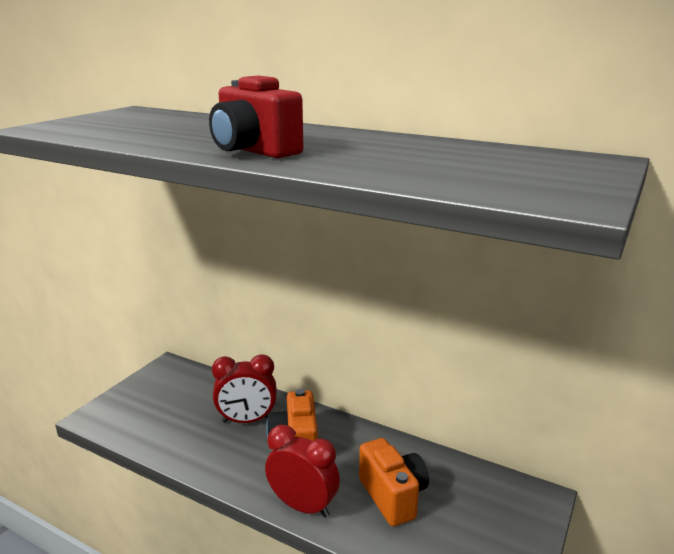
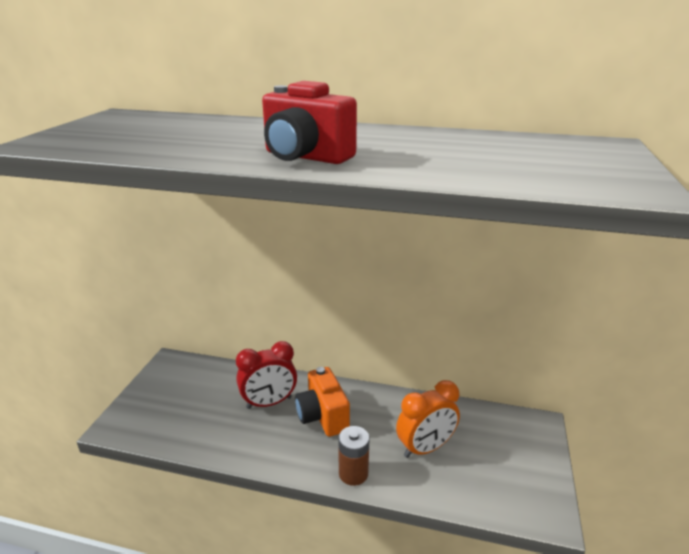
camera: 15 degrees left, 5 degrees up
(303, 506) = (353, 473): red clock -> brown battery
(393, 496) = (425, 448): orange camera -> orange clock

